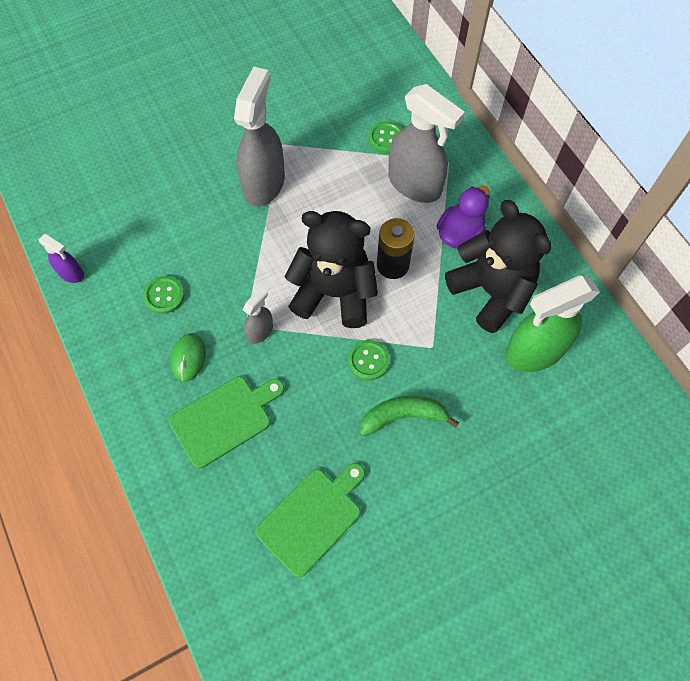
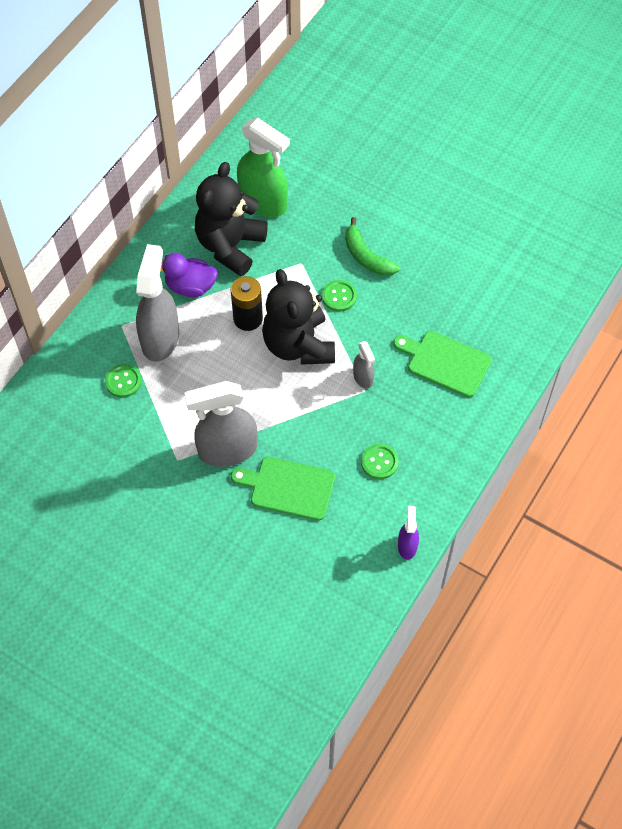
camera: 120 degrees left, 5 degrees down
(188, 358) = (417, 413): green mouse -> none
(260, 331) = (363, 377): grey spray bottle -> grey spray bottle turned 120 degrees counterclockwise
(312, 518) = (472, 275): green cutting board -> green cutting board (288, 487)

